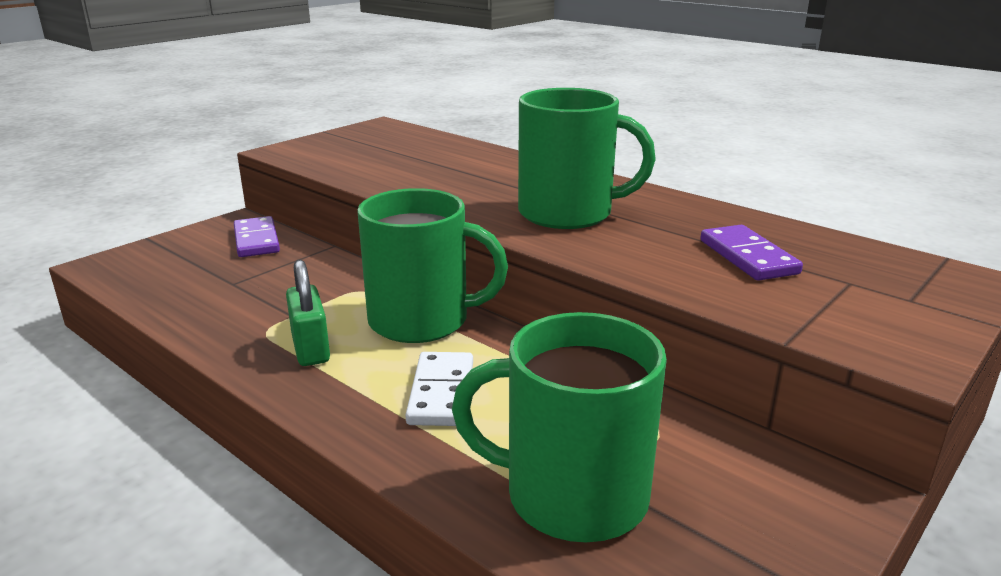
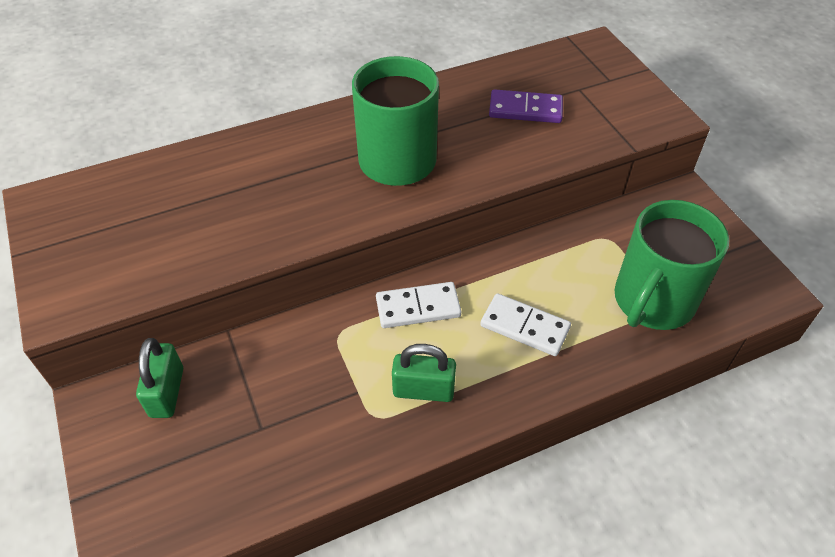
camera: 65 degrees left, 25 degrees up
(256, 240) = (167, 392): purple domino -> green padlock
(422, 321) = (418, 307): green mug -> white domino

